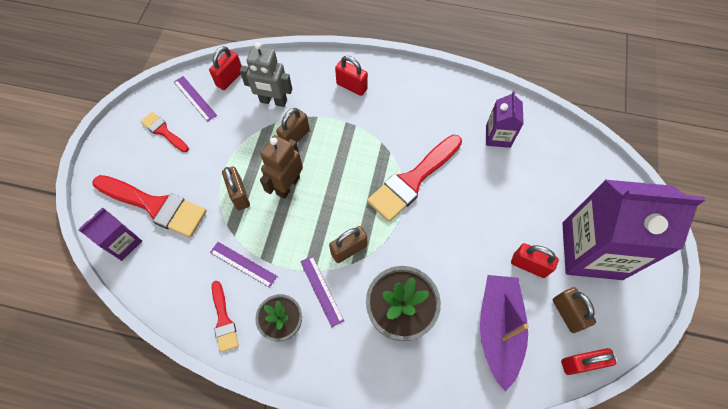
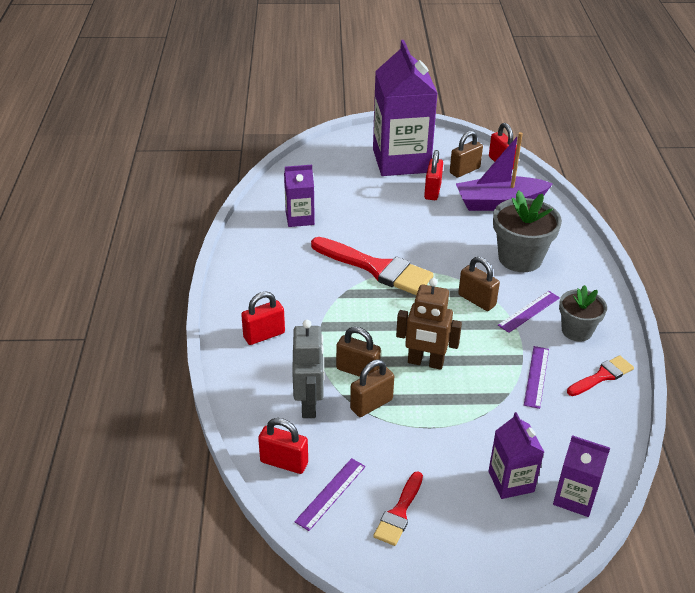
camera: 105 degrees left, 25 degrees down
(155, 206) = (511, 481): red brush -> purple carton
(239, 195) = (457, 402): brown padlock -> brown padlock (371, 404)
(351, 86) = (264, 335): red padlock -> red padlock turned 45 degrees clockwise

